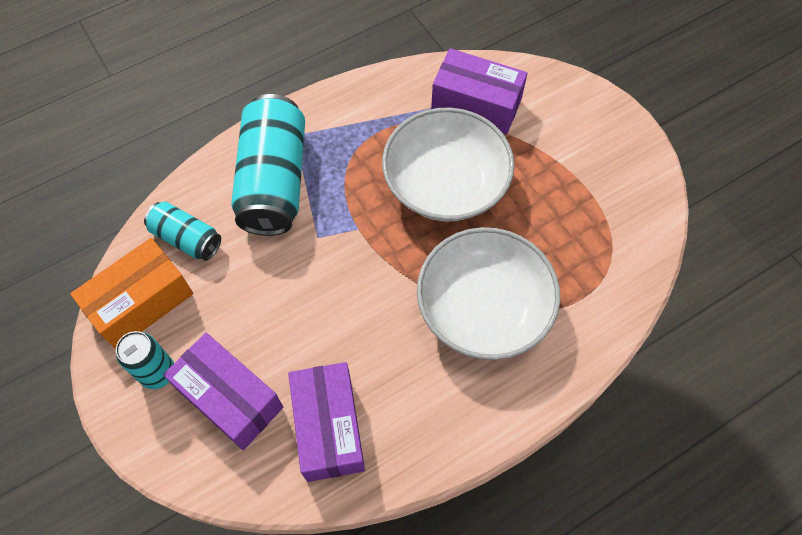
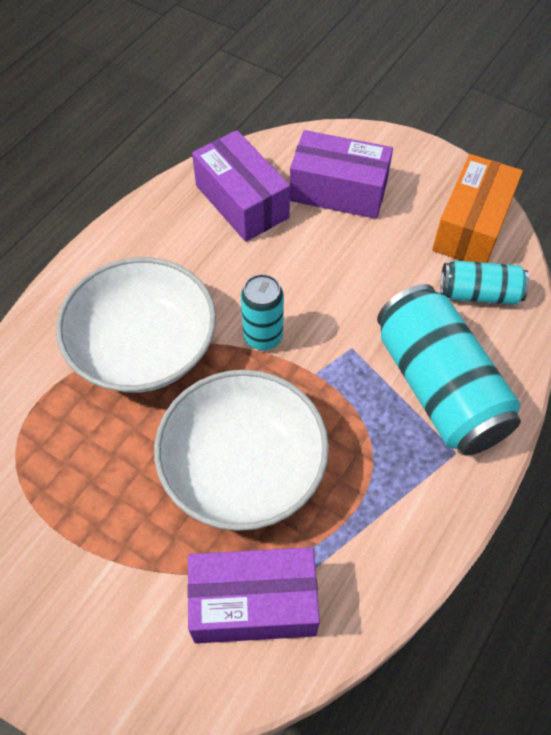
camera: 155 degrees right, 5 degrees down
(158, 372) = (411, 185): turquoise can -> turquoise can (263, 336)

